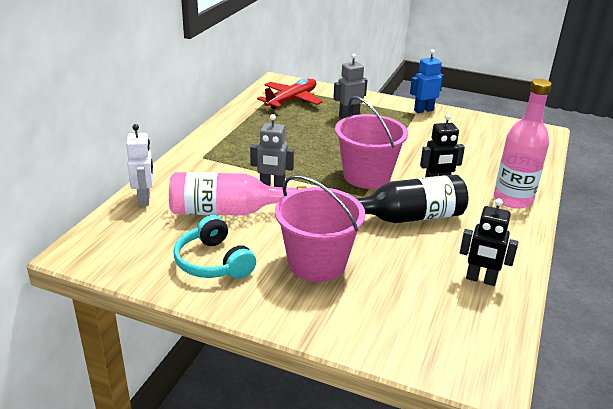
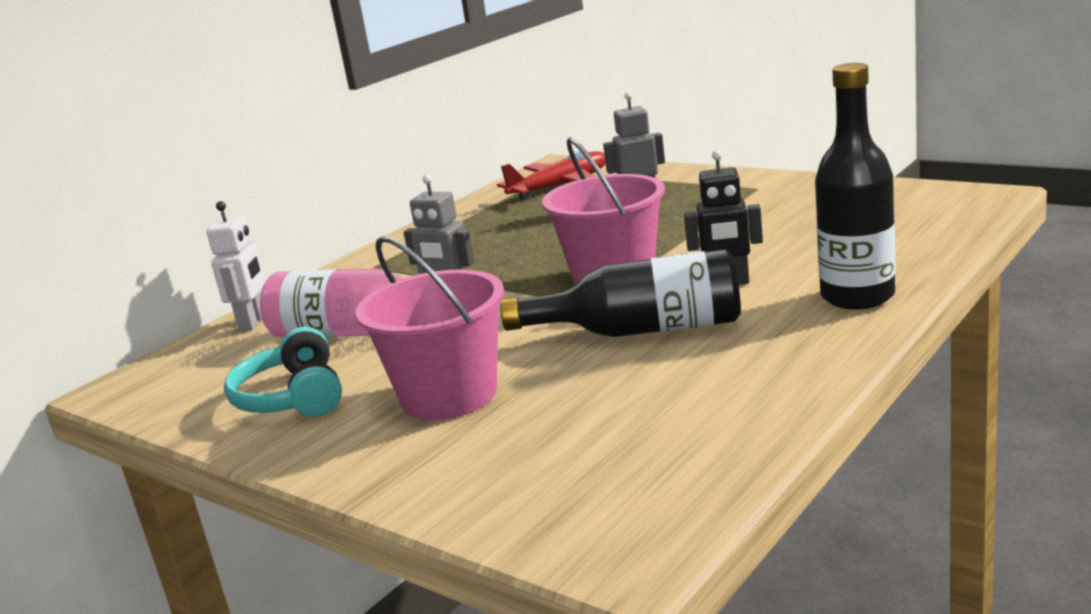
camera: 20 degrees right, 10 degrees down
(423, 110) = (776, 182): blue robot -> none
(480, 279) = (715, 414): black robot -> none
(513, 199) = (857, 296): pink bottle -> black bottle

